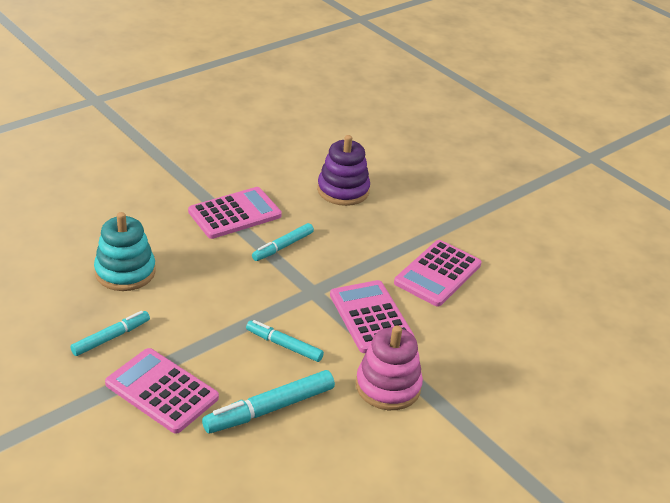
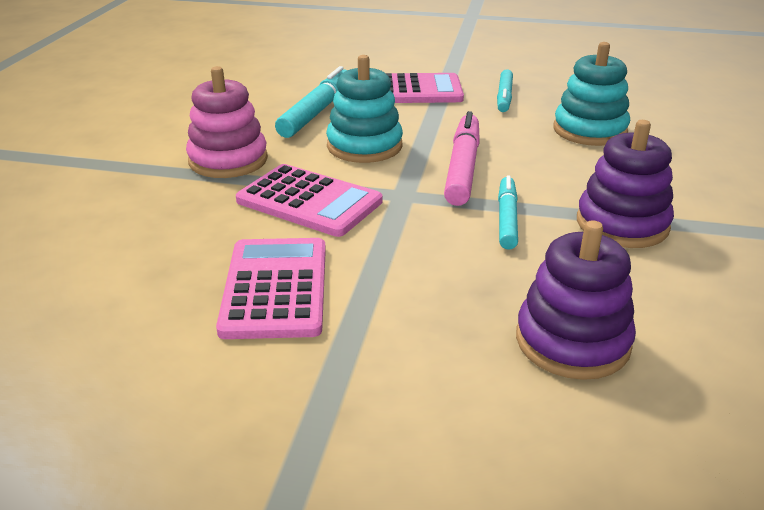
camera: 145 degrees right, 5 degrees down
(235, 214) = (622, 224): pink calculator -> purple stacking toy
(251, 290) = (462, 168): none -> pink marker
(284, 345) = (364, 146): turquoise marker -> turquoise stacking toy

